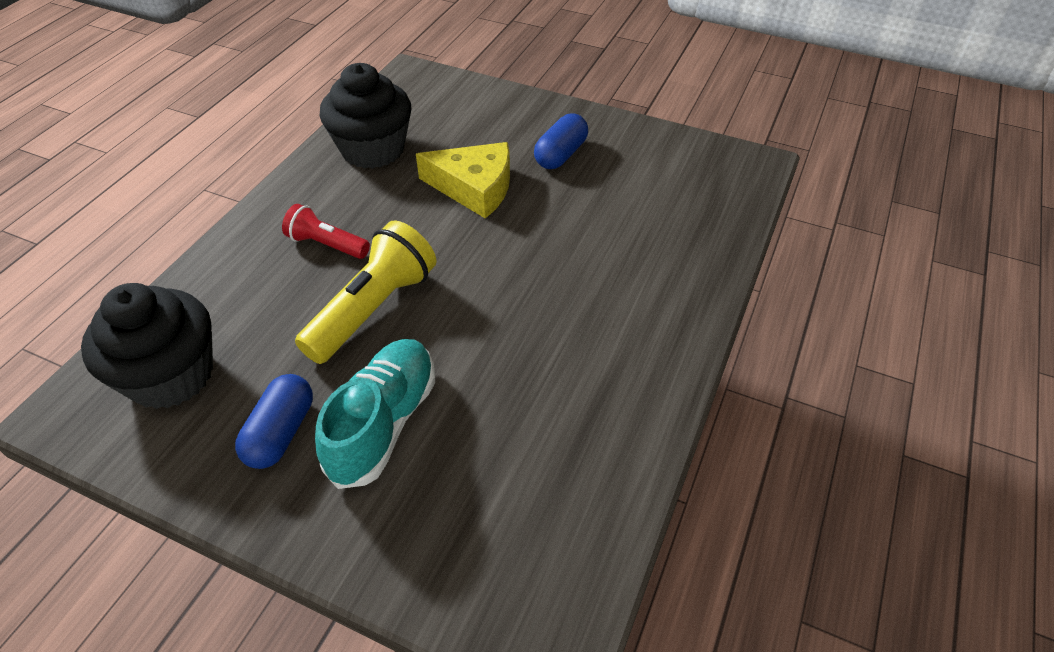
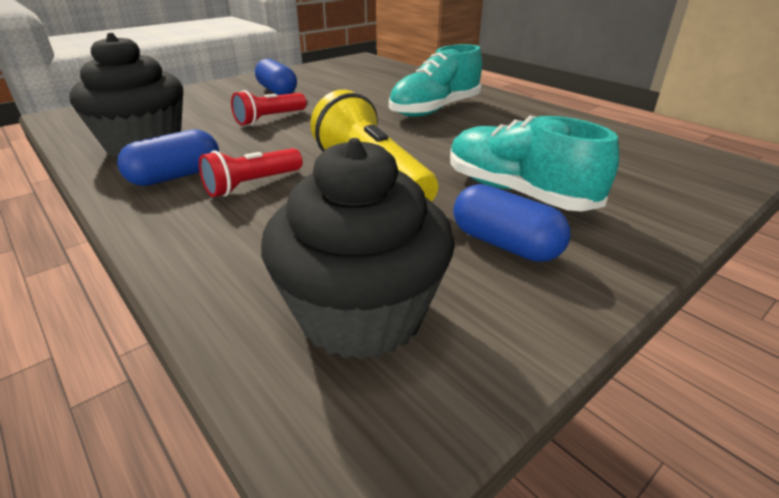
camera: 65 degrees left, 15 degrees down
(323, 198) = (176, 176): none -> blue capsule
(474, 188) = (269, 119): yellow cheese -> red flashlight
(585, 299) = (435, 110): none -> turquoise shoe

